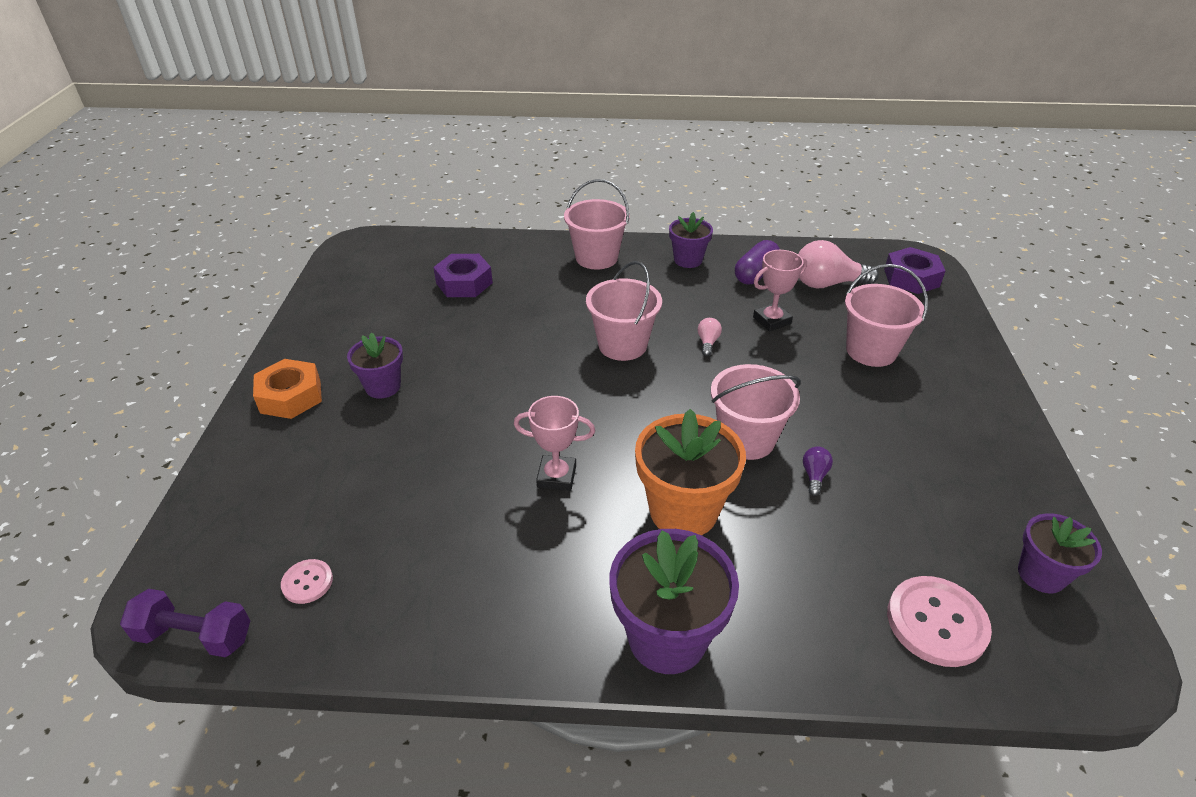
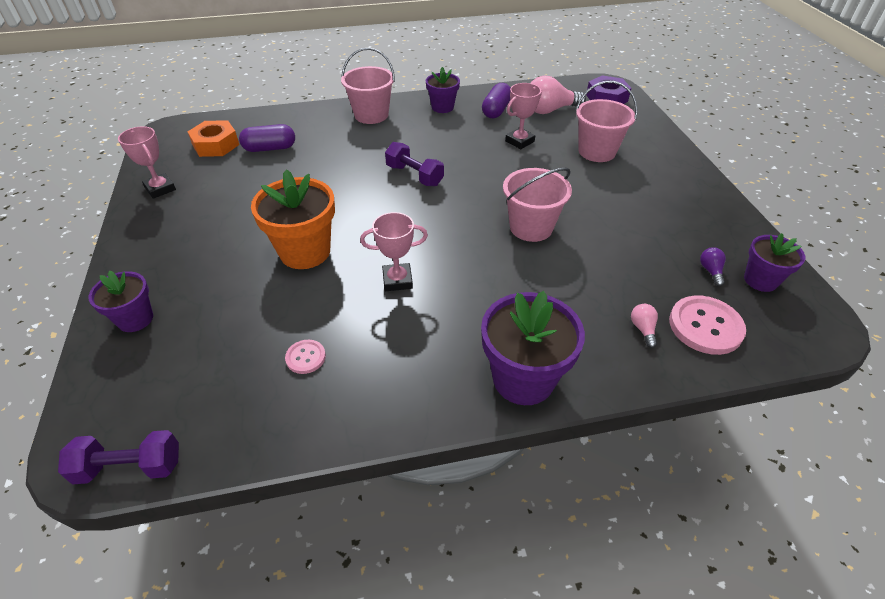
camera: 15 degrees left, 5 degrees up
(290, 396) = (149, 259): orange nut -> orange nut (216, 145)
(307, 582) = (217, 402): pink button -> pink button (305, 357)
(329, 313) = (160, 189): none -> pink trophy
(383, 387) = (229, 238): purple flower pot -> purple flower pot (135, 319)
(464, 283) = (270, 148): purple nut -> purple capsule
(622, 345) = (414, 175): pink bucket -> purple dumbbell
(683, 511) = (503, 286): orange flower pot -> orange flower pot (305, 252)
(707, 342) = (478, 164): pink light bulb -> pink light bulb (643, 329)
(814, 476) = (588, 244): purple light bulb -> purple light bulb (710, 271)

